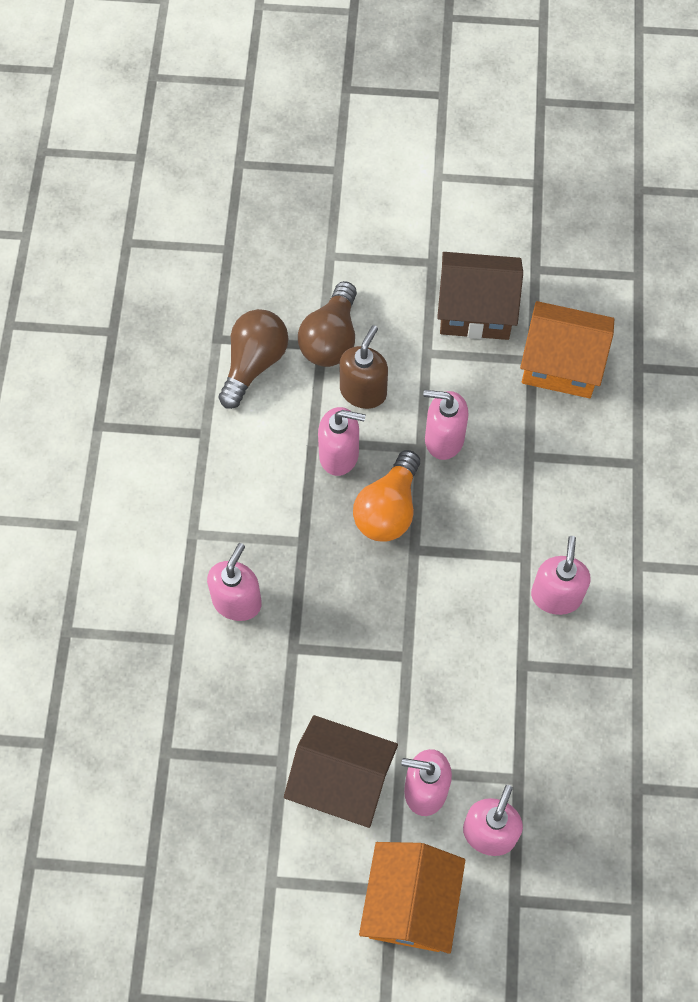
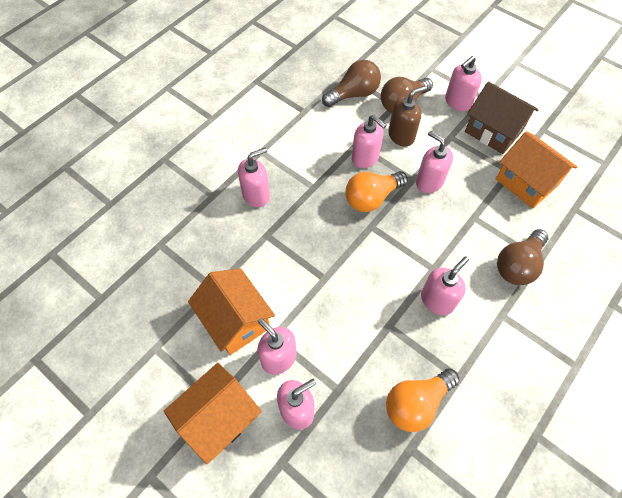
camera: 35 degrees right, 5 degrees down
(341, 781) = (235, 320): brown house -> orange house
(402, 291) = (457, 102): none -> pink soap dispenser
(611, 734) = (416, 403): none -> orange light bulb
(618, 488) = (518, 265): none -> brown light bulb

